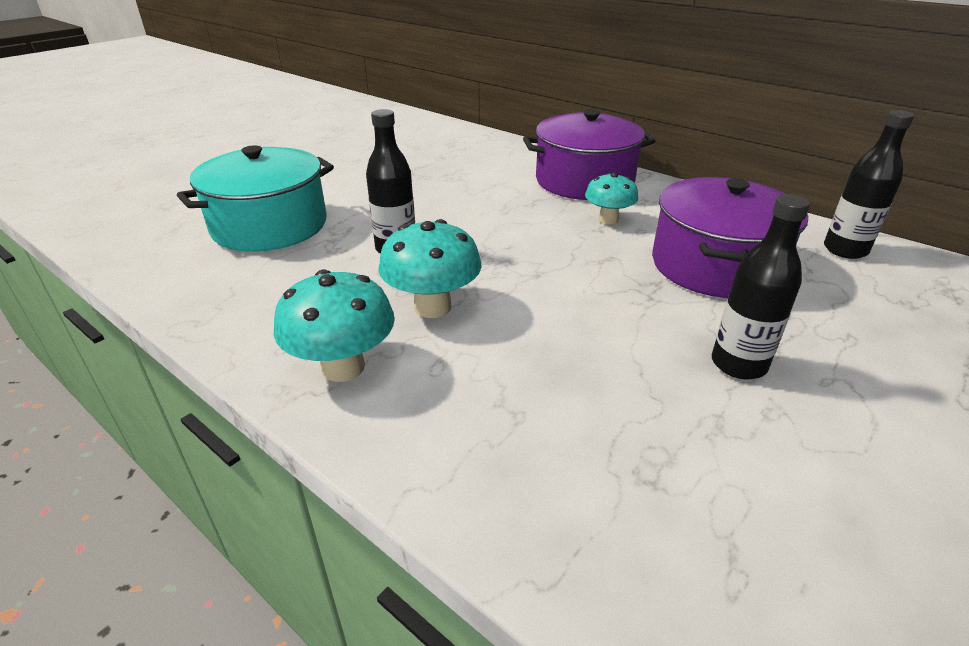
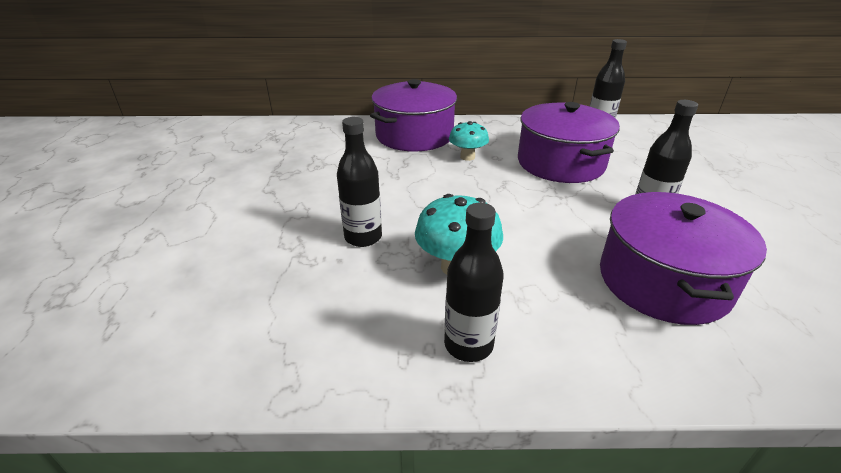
camera: 40 degrees left, 0 degrees up
(270, 226) = (219, 268): turquoise pot -> none
(343, 367) = (468, 345): turquoise mushroom -> black bottle
(625, 431) = (663, 281): none -> purple pot

